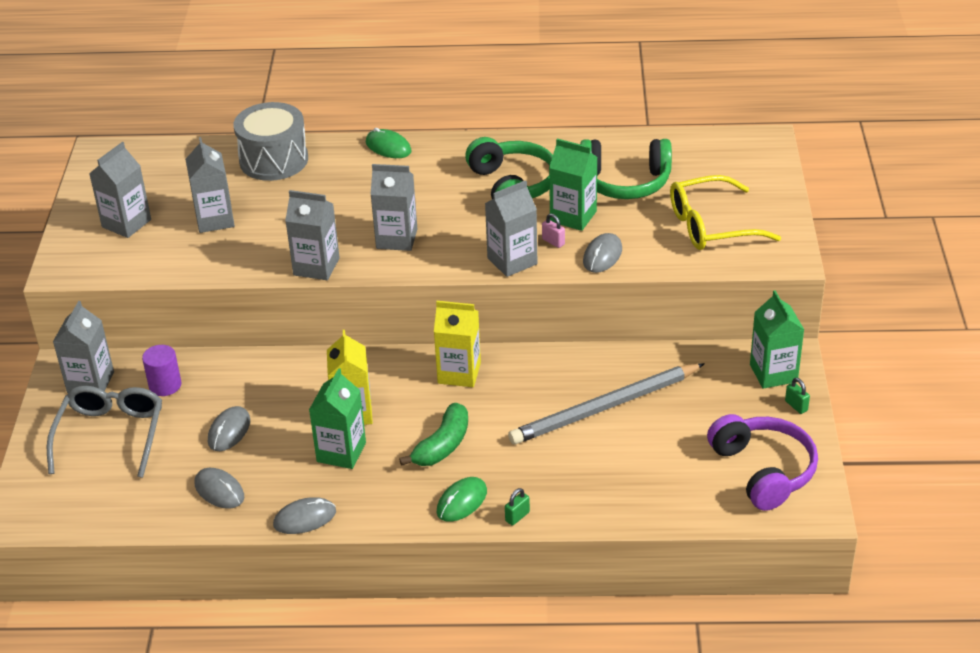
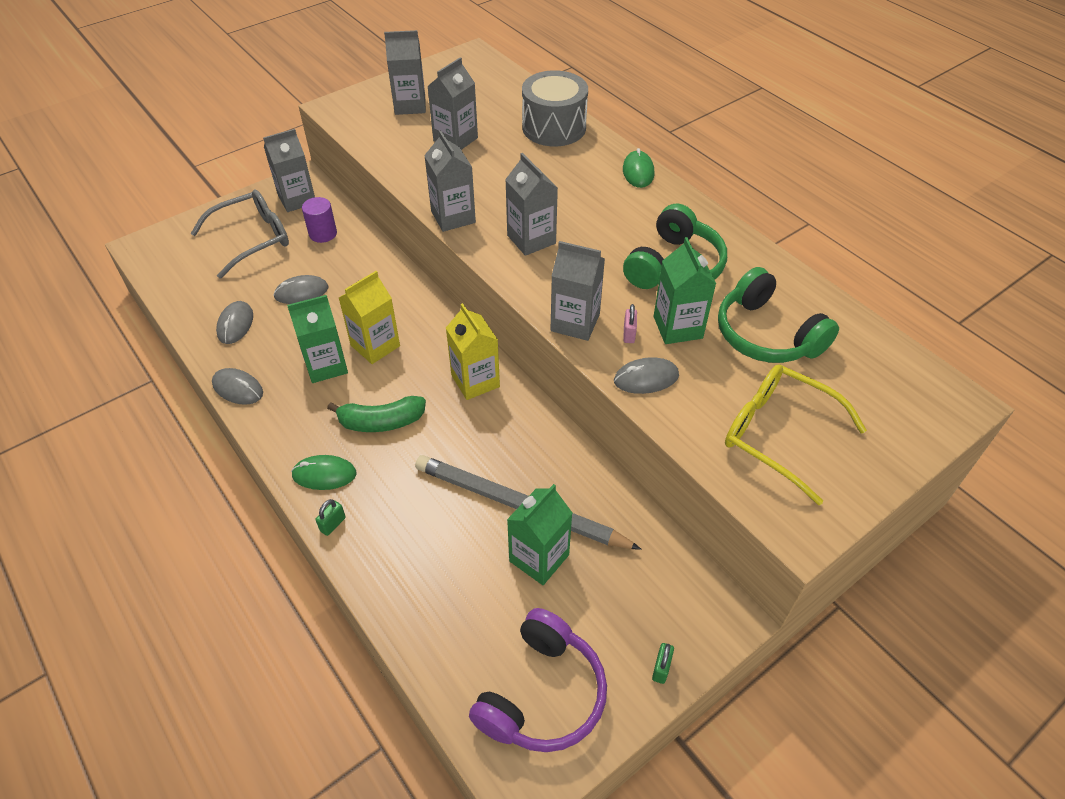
camera: 50 degrees right, 10 degrees up
(517, 516) = (333, 524): green padlock -> green padlock turned 60 degrees counterclockwise
(773, 373) = (689, 618): green carton -> green carton (539, 558)

